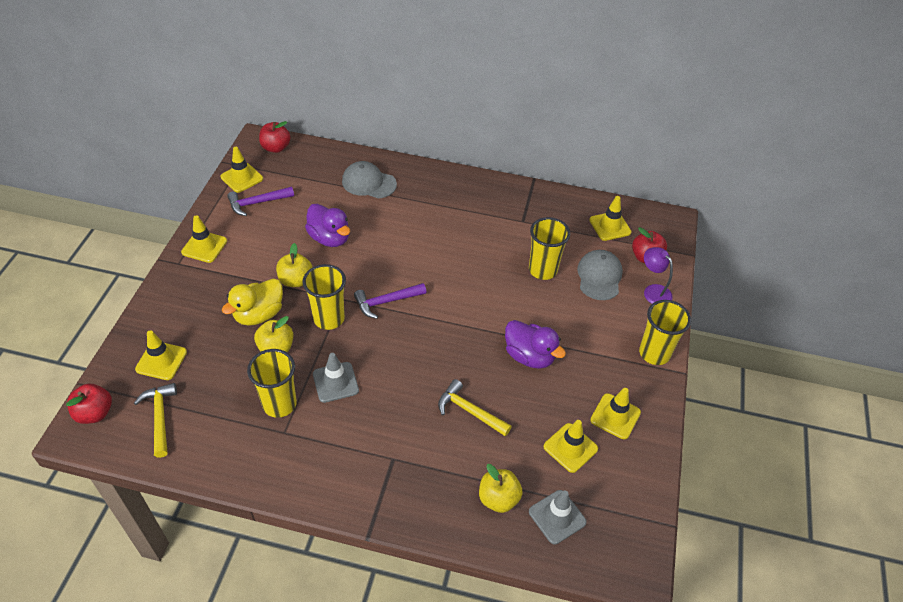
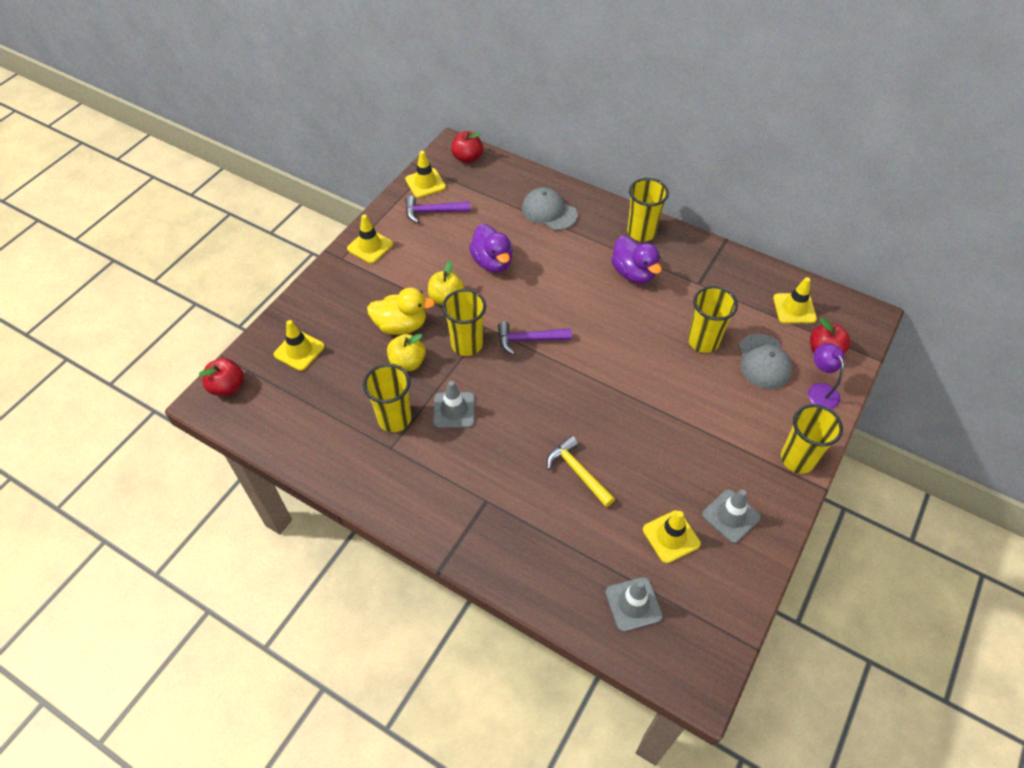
camera: 20 degrees right, 5 degrees up
(160, 417) = (282, 405): yellow hammer -> none
(259, 314) = (401, 325): yellow duck -> yellow duck turned 150 degrees counterclockwise
(458, 186) = (641, 232): none -> yellow cup
(498, 498) = (579, 569): yellow apple -> none
(529, 356) = (658, 430): purple duck -> purple duck (633, 273)
(599, 277) = (763, 362): grey cap -> grey cap turned 150 degrees clockwise
(615, 416) = (731, 516): yellow traffic cone -> grey traffic cone

